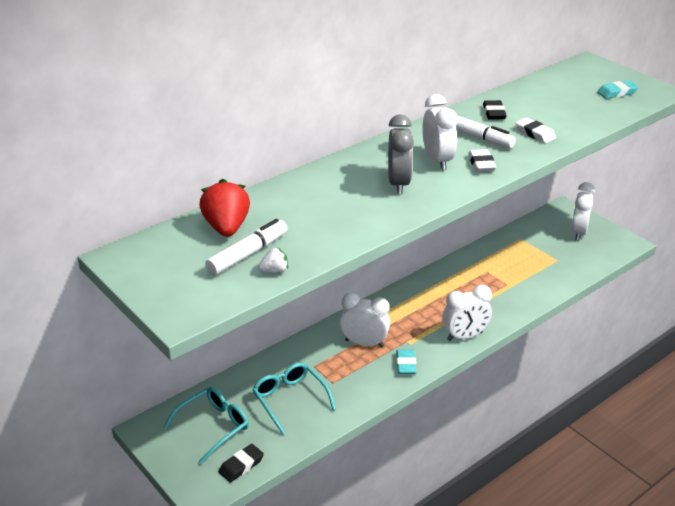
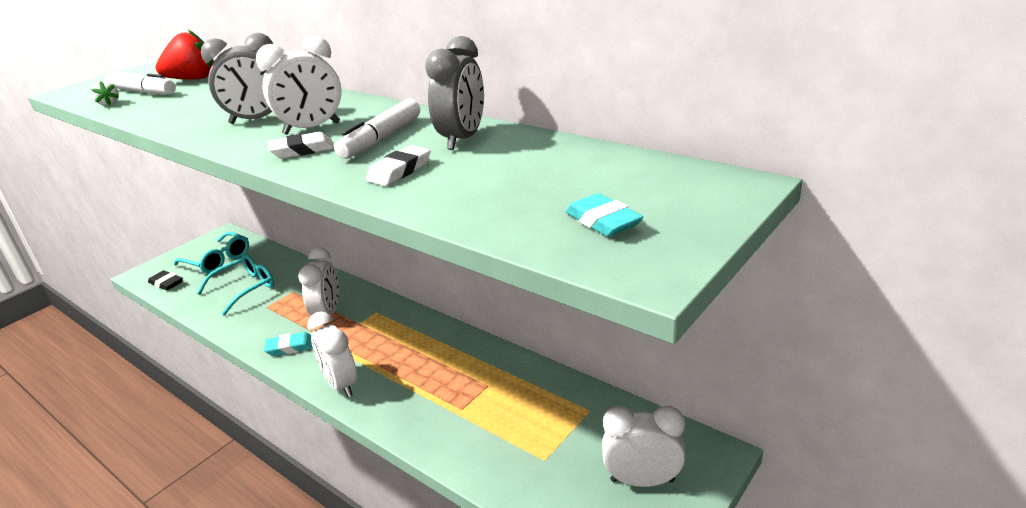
camera: 80 degrees right, 5 degrees down
(494, 113) = (462, 139): black eraser -> grey clock

